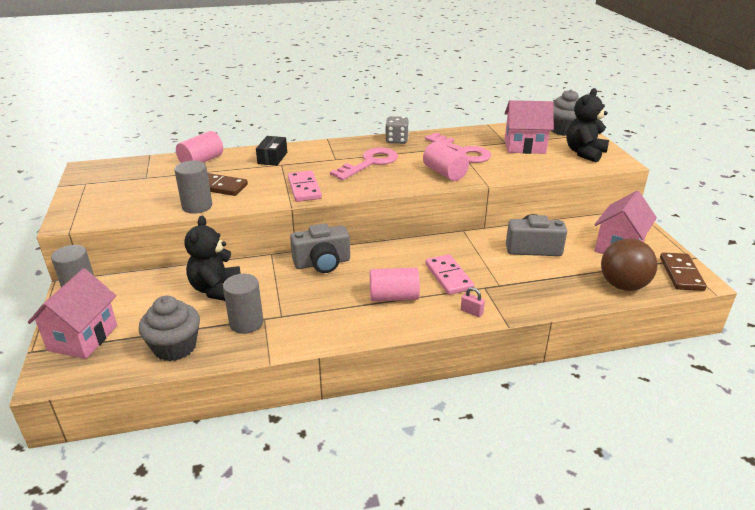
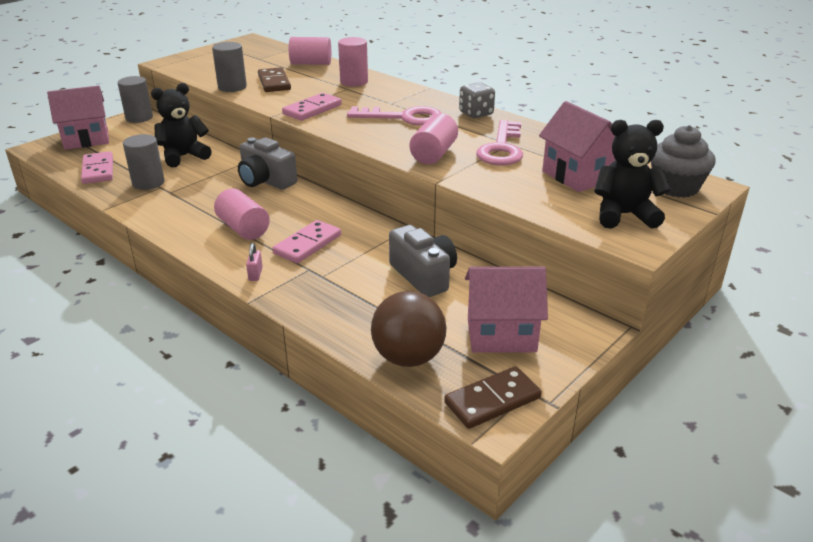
camera: 55 degrees right, 0 degrees up
(175, 347) = (98, 170): grey cupcake -> pink domino
(272, 158) = (354, 82): black box -> pink cylinder

